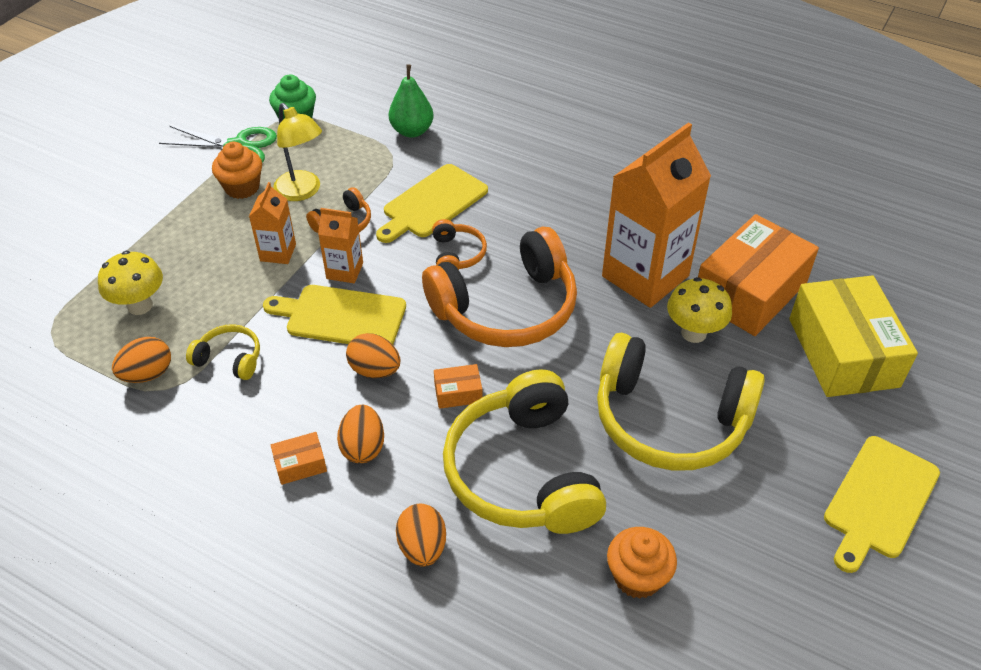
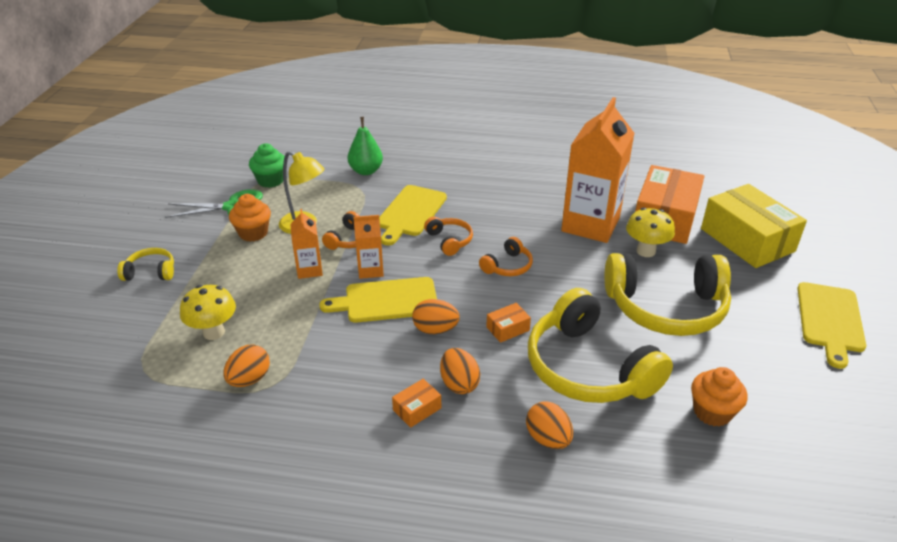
camera: 20 degrees left, 10 degrees down
(229, 359) = (313, 351): yellow headphones -> yellow headphones (151, 272)
(507, 308) = (508, 266): orange headphones -> orange headphones, size x0.45

